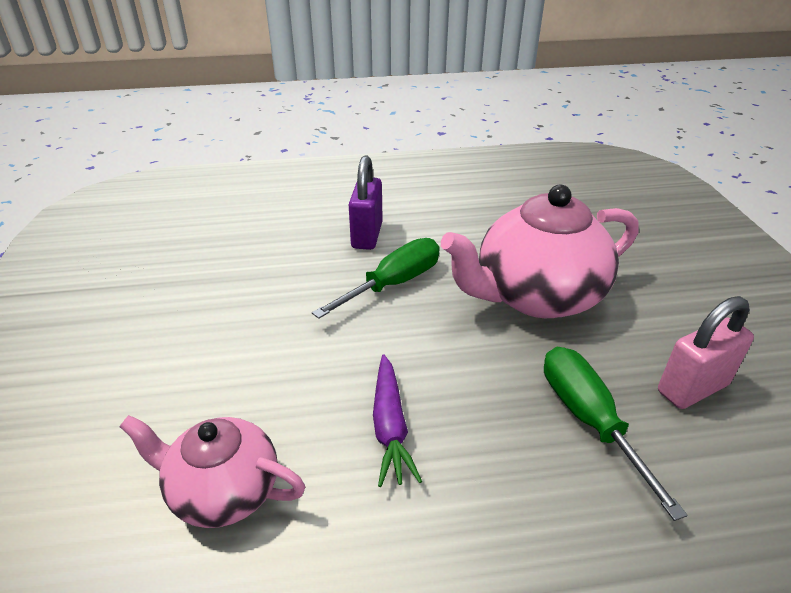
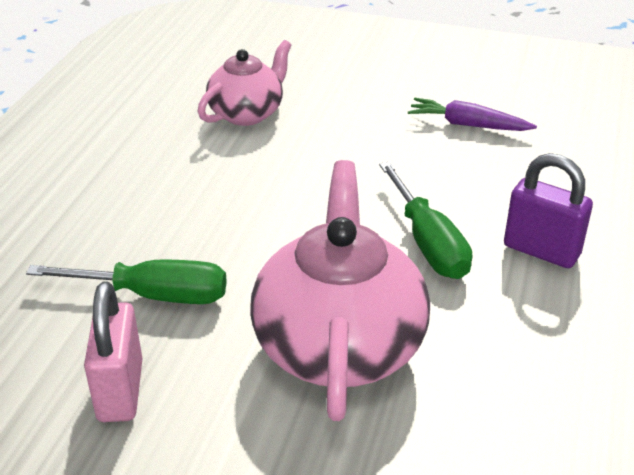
camera: 115 degrees right, 0 degrees up
(390, 426) = (241, 188): purple carrot -> purple carrot (467, 125)

